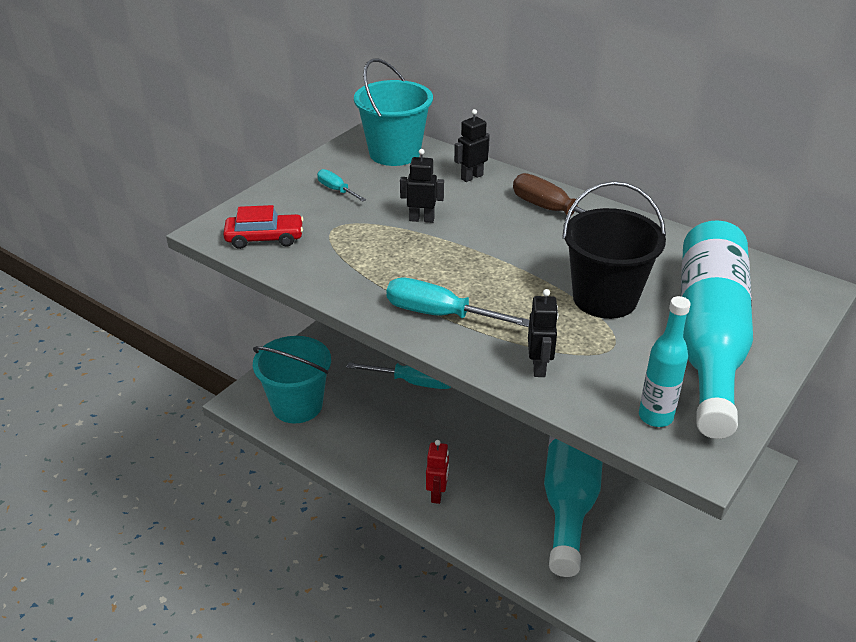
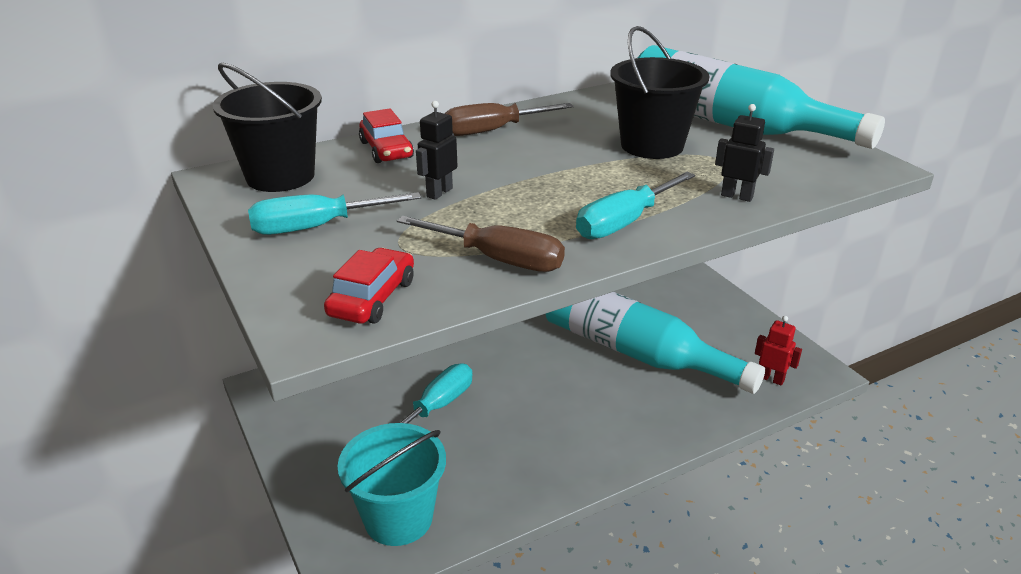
camera: 65 degrees left, 5 degrees down
(336, 190) = (316, 227): turquoise screwdriver -> turquoise screwdriver, size x1.76
(342, 271) = (498, 259): none -> brown screwdriver
(394, 153) = (280, 176): turquoise bucket -> black bucket
(437, 494) = (609, 443): red robot -> red robot (771, 379)
(471, 177) = (386, 150): black robot -> red car
(655, 417) = (824, 168): turquoise bottle -> none

